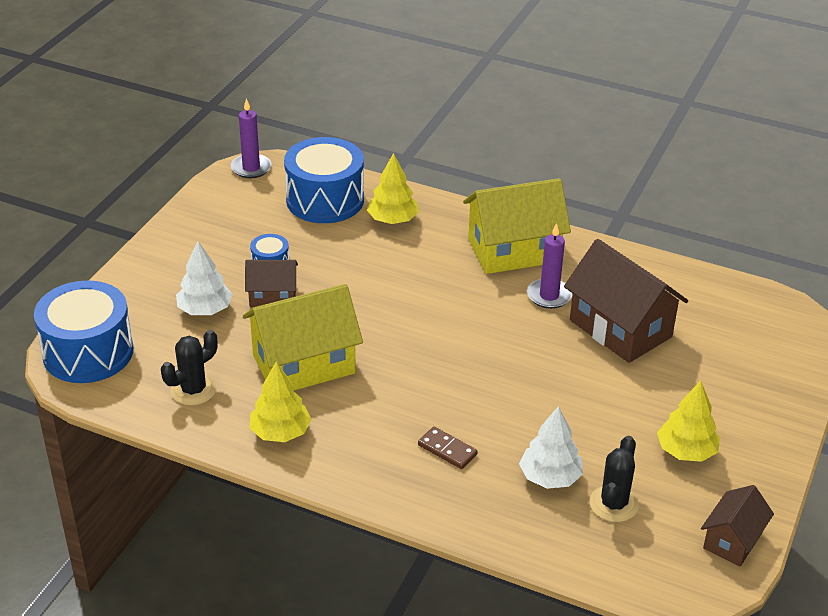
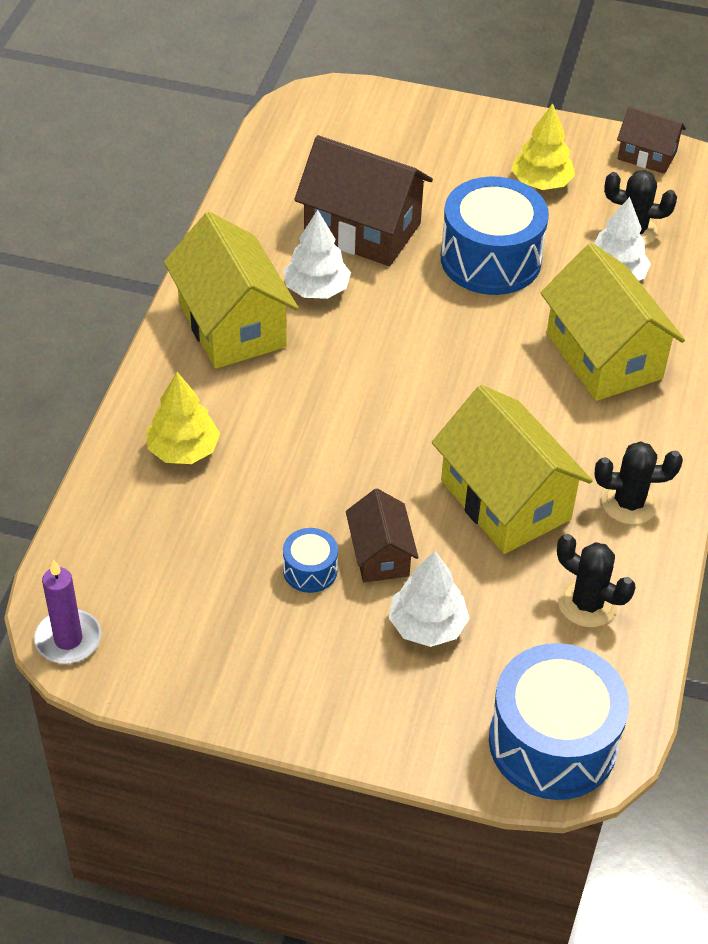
camera: 100 degrees left, 10 degrees up
(280, 432) = (629, 503): yellow tree -> black cactus
(325, 200) = (144, 532): blue drum -> blue drum (490, 259)
(447, 450) = (604, 356): brown domino -> yellow house
(549, 296) = (316, 289): purple candle -> white tree
(620, 328) = (362, 230): brown house -> brown house turned 75 degrees clockwise

